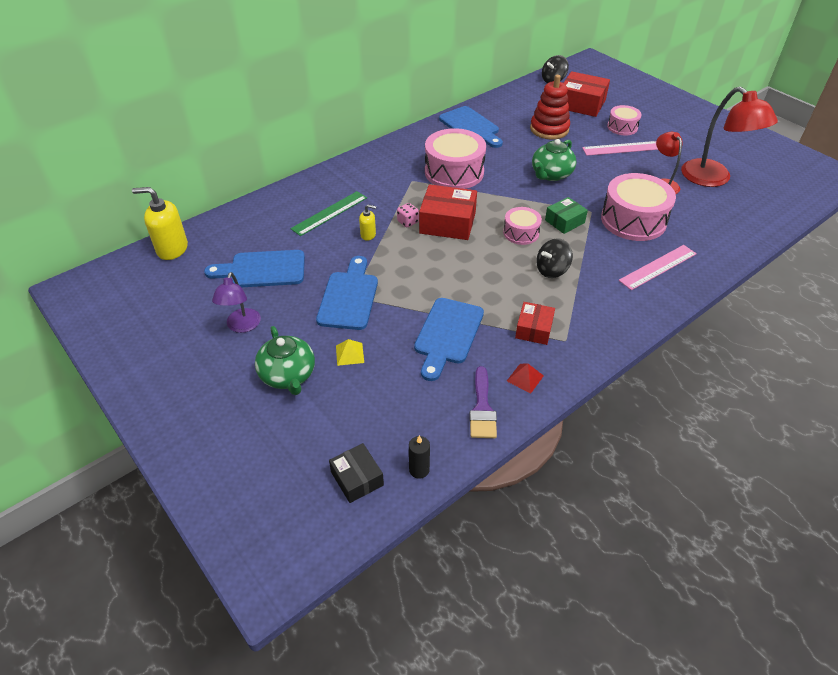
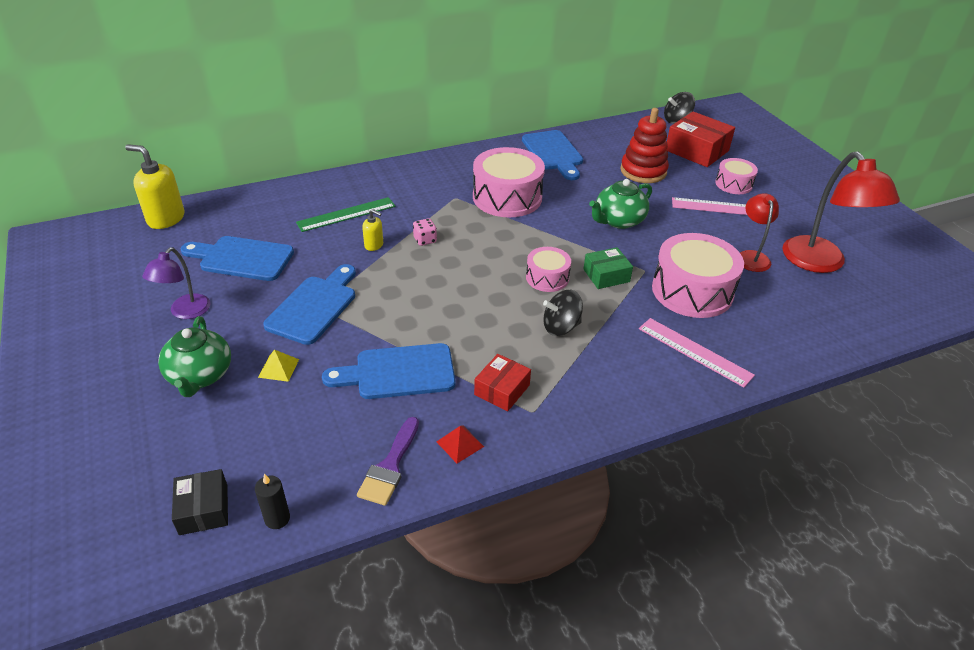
camera: 15 degrees right, 5 degrees down
(447, 223) = (469, 250): red box -> none
(447, 334) = (398, 372): blue cutting board -> blue cutting board turned 45 degrees clockwise
(658, 267) = (694, 351): pink ruler -> pink ruler turned 60 degrees clockwise

